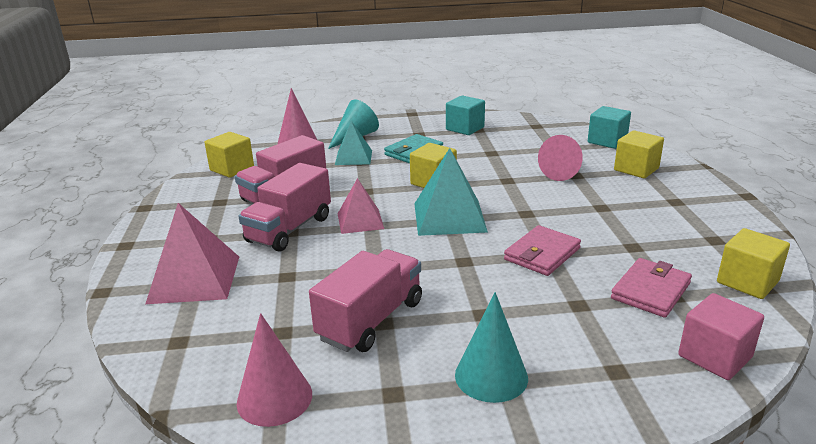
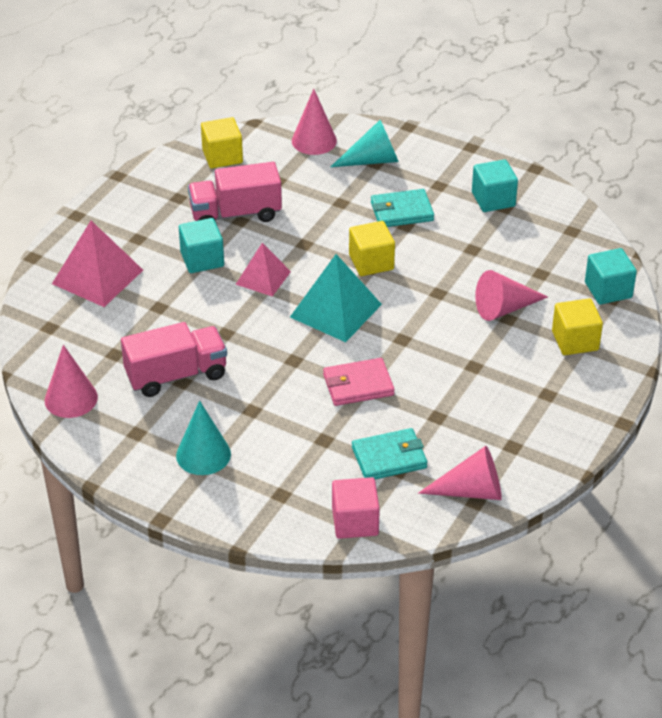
camera: 35 degrees right, 15 degrees up
(289, 229) = (202, 259): pink truck -> turquoise cube
(353, 157) = (340, 192): turquoise pyramid -> none
(650, 291) = (389, 458): pink wallet -> turquoise wallet
(747, 282) = (471, 491): yellow cube -> pink cone

